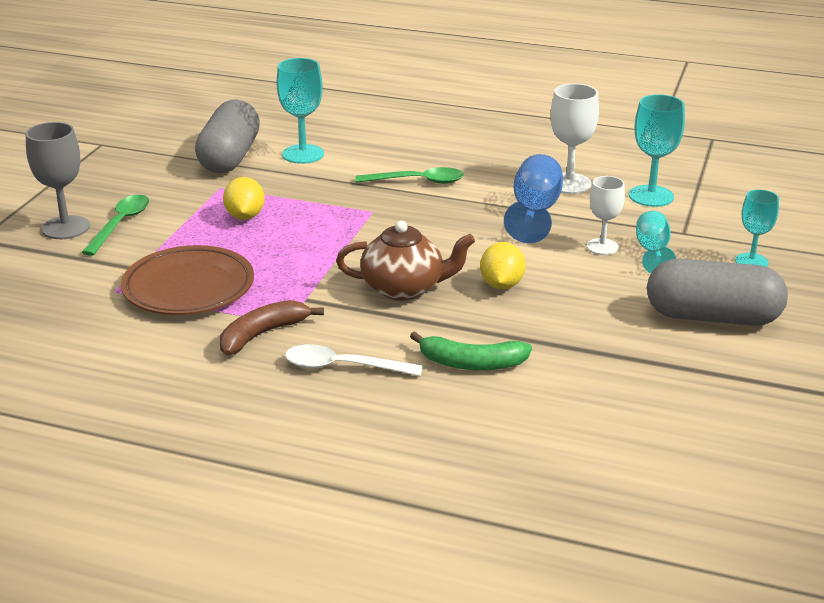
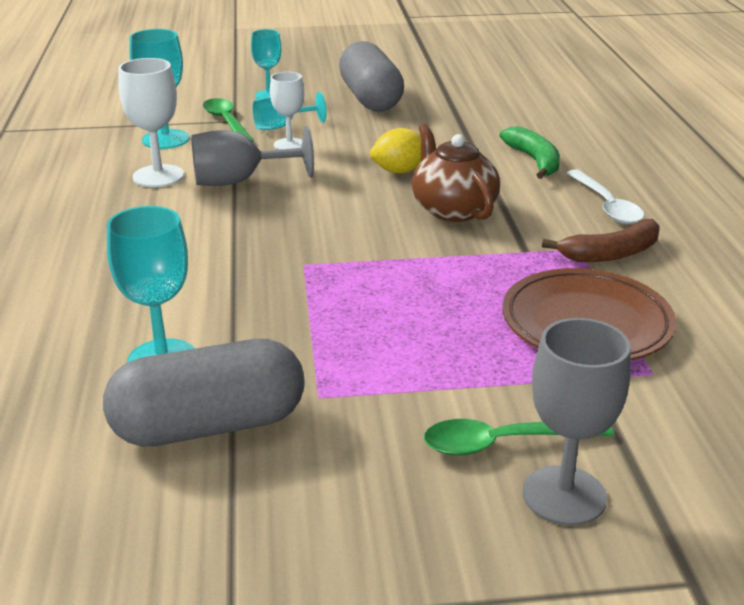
camera: 115 degrees left, 0 degrees up
(245, 216) = (389, 344): yellow lemon -> none
(263, 334) = (610, 253): brown banana -> brown banana turned 45 degrees counterclockwise
(418, 181) = (204, 255): green spoon -> green spoon (226, 122)
(534, 212) = (239, 181): blue goblet -> grey goblet

